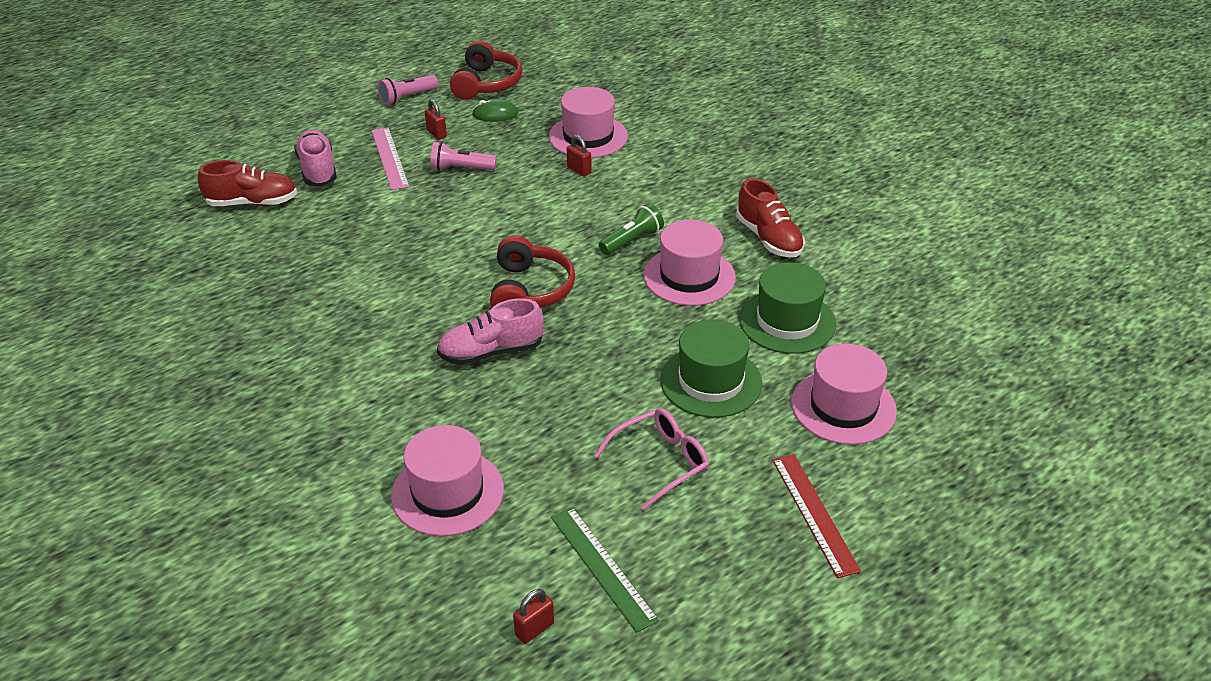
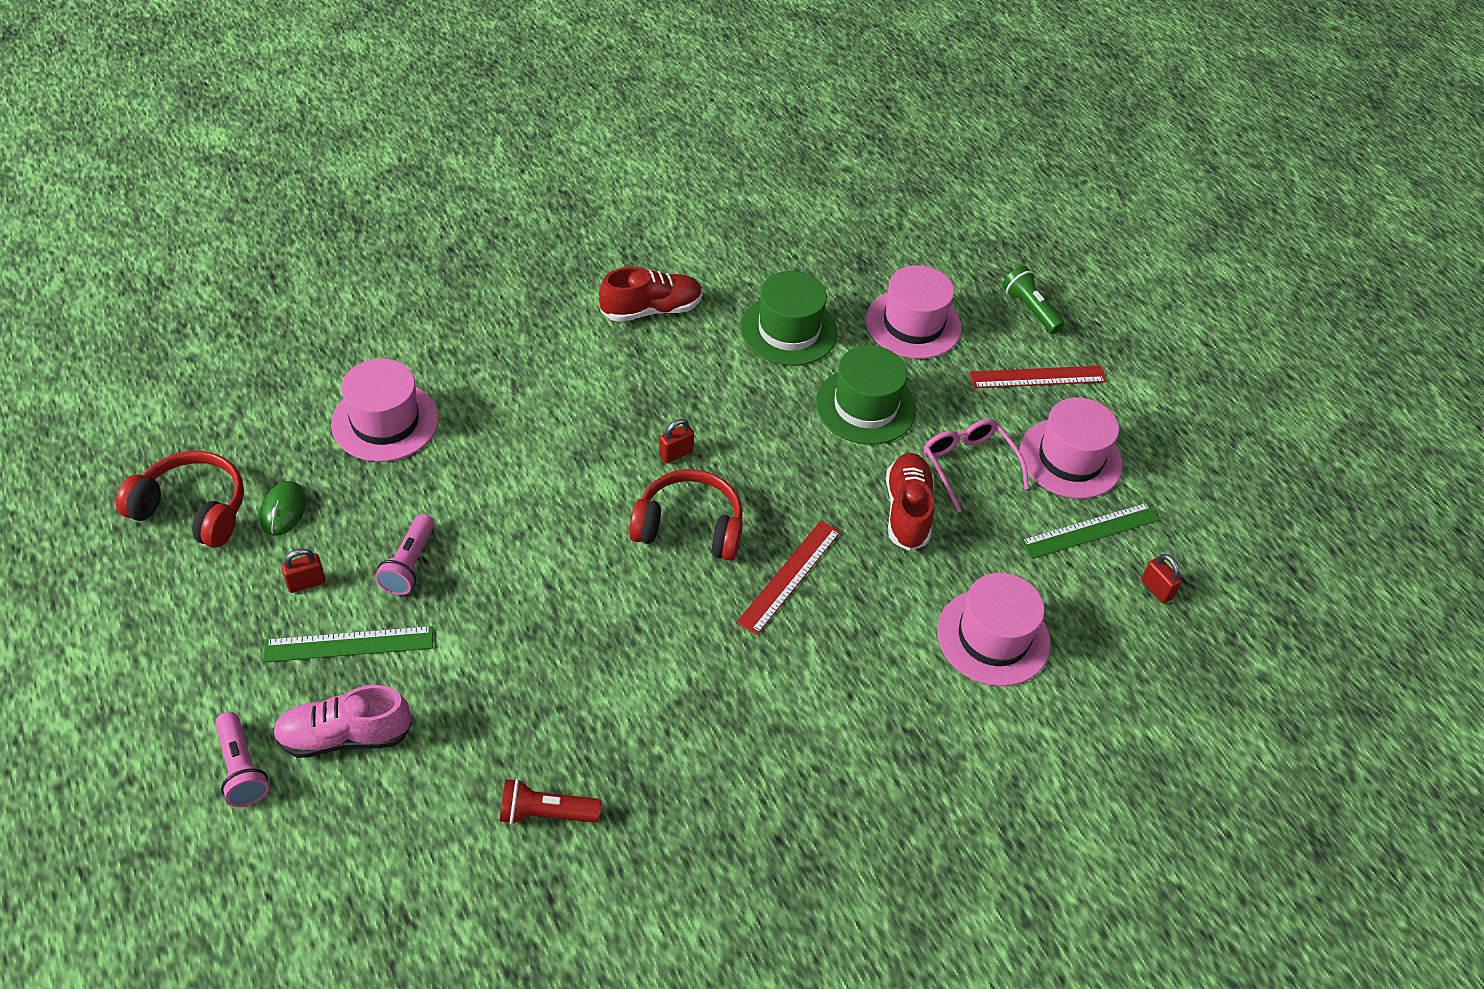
camera: 85 degrees left, 10 degrees up
(252, 203) = (403, 824): red shoe -> red shoe (907, 511)
(259, 258) = (546, 813): none -> red flashlight
(389, 158) = (349, 644): pink ruler -> green ruler
(407, 97) = (185, 610): pink flashlight -> pink flashlight (242, 768)
(491, 352) = (789, 576): pink shoe -> red ruler
(579, 170) = (460, 443): red padlock -> red padlock (676, 454)
(632, 241) = (622, 421): green flashlight -> green flashlight (1030, 309)
(689, 276) = (699, 386): pink hat -> pink hat (1070, 458)

